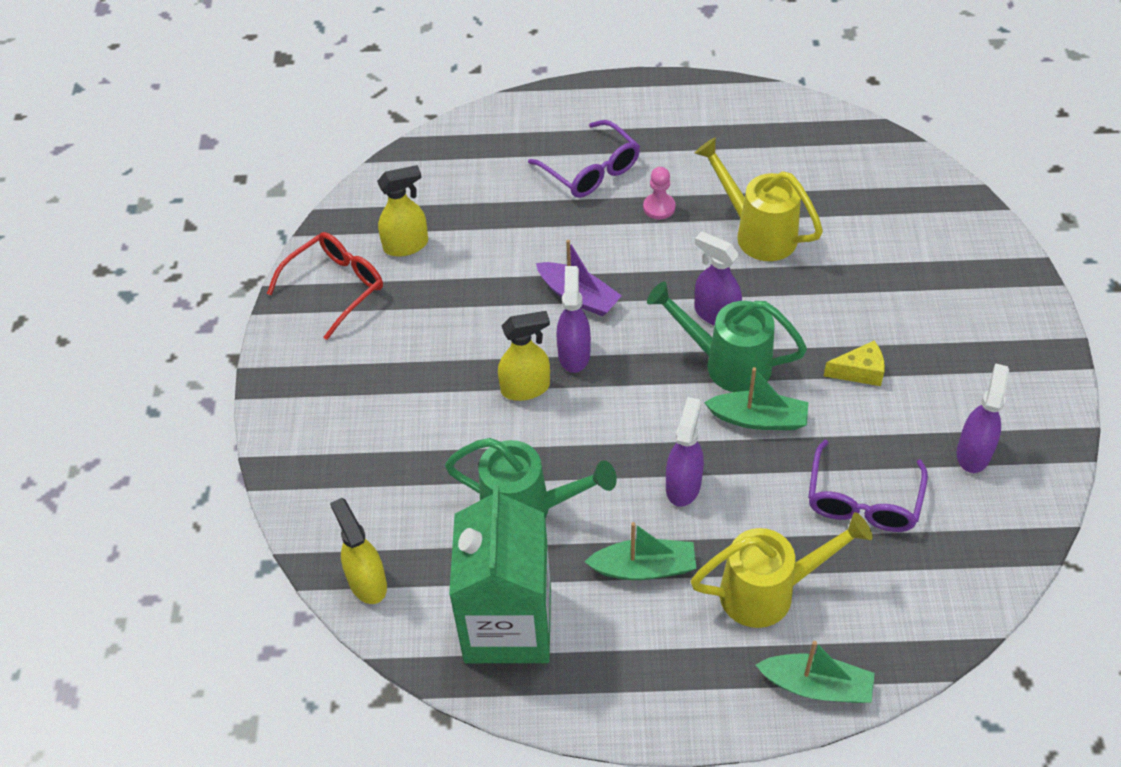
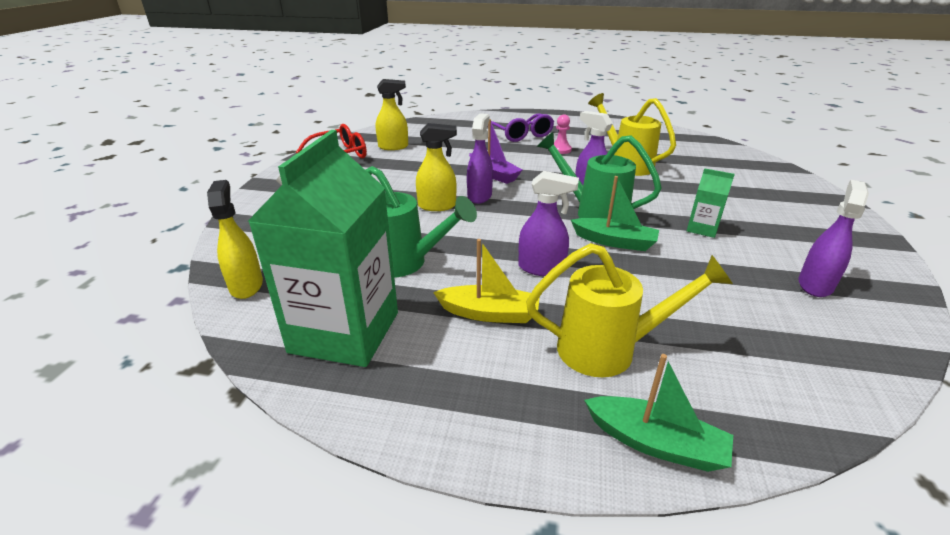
camera: 10 degrees right, 20 degrees down
(644, 568) = (489, 313): green boat -> yellow boat
(683, 485) = (541, 268): purple spray bottle -> purple spray bottle turned 75 degrees clockwise
(859, 372) = (702, 229): yellow cheese -> green carton
(863, 500) = (708, 300): purple glasses -> none

